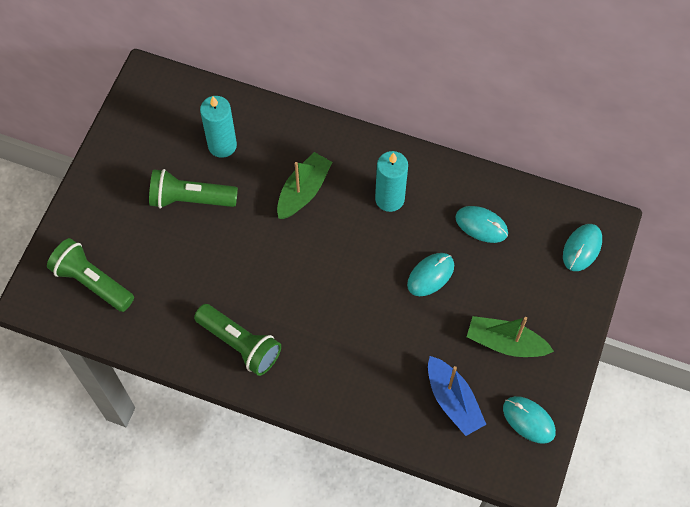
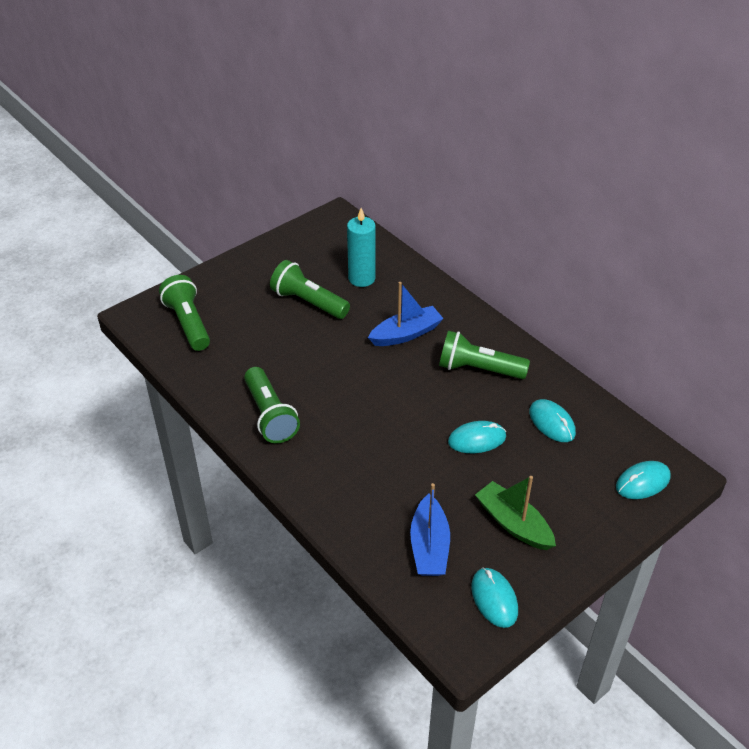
camera: 30 degrees right, 20 degrees down
(303, 191) = (406, 334): green boat -> blue boat
(389, 199) = (478, 369): turquoise candle -> green flashlight

